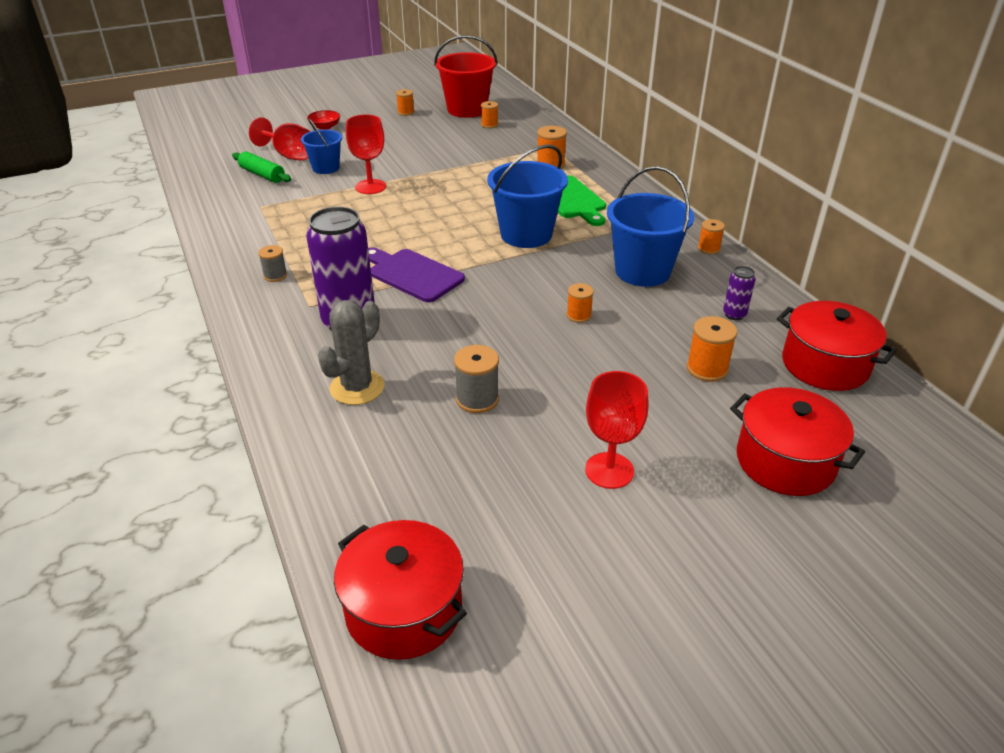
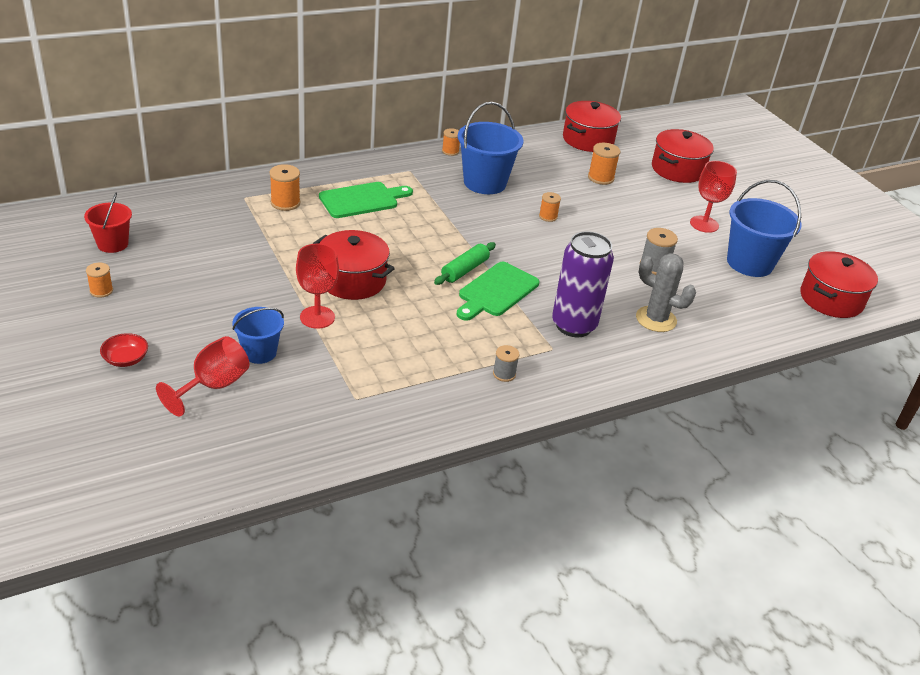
camera: 95 degrees left, 0 degrees up
(262, 175) = (268, 405): green rolling pin -> green rolling pin (464, 270)
(412, 274) = (496, 291): purple cutting board -> green cutting board
(426, 199) = (352, 280): none -> red pot
(467, 109) = (112, 244): red bucket -> red bucket, size x0.60
(489, 125) = (167, 231): orange spool -> none
(526, 234) = (426, 228): blue bucket -> blue bucket (749, 263)
(734, 315) = (538, 158): purple can -> none

